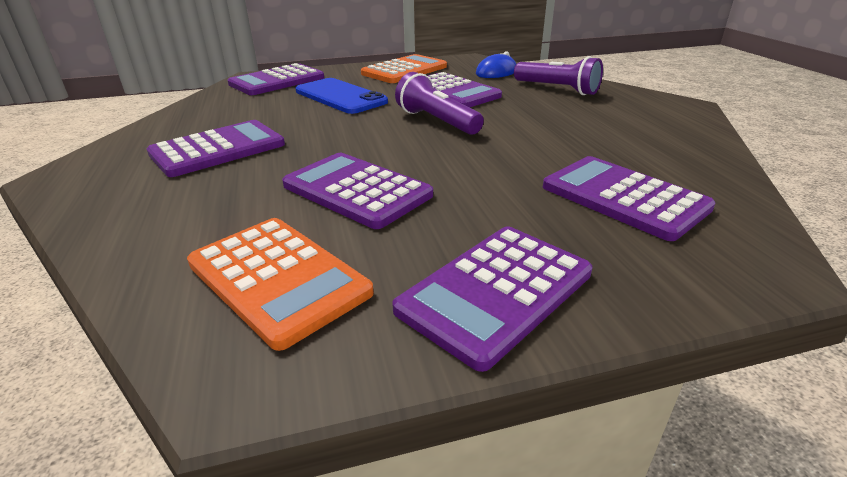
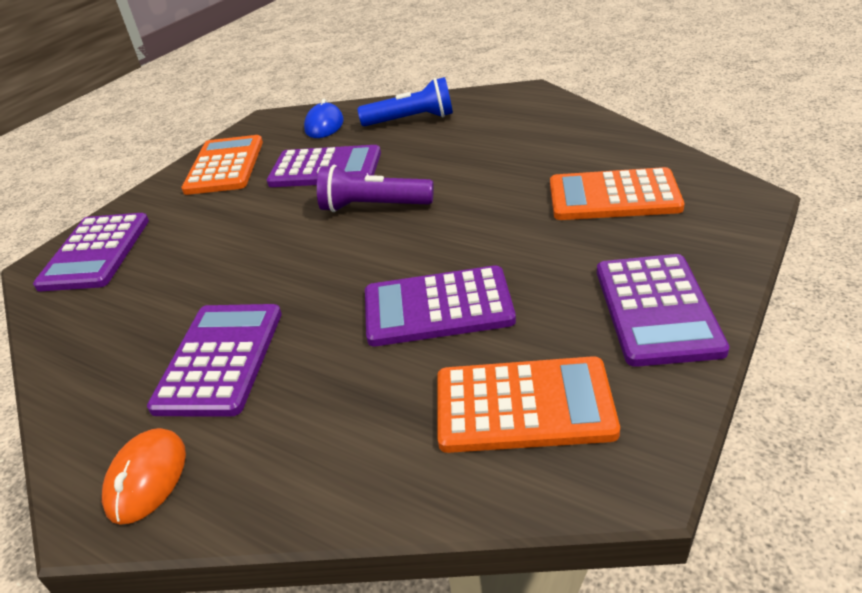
camera: 40 degrees left, 5 degrees up
(91, 178) = (146, 478): none -> orange mouse
(340, 97) = (221, 231): blue phone -> none
(557, 89) = (411, 120): purple flashlight -> blue flashlight
(623, 197) = (613, 196): purple calculator -> orange calculator

